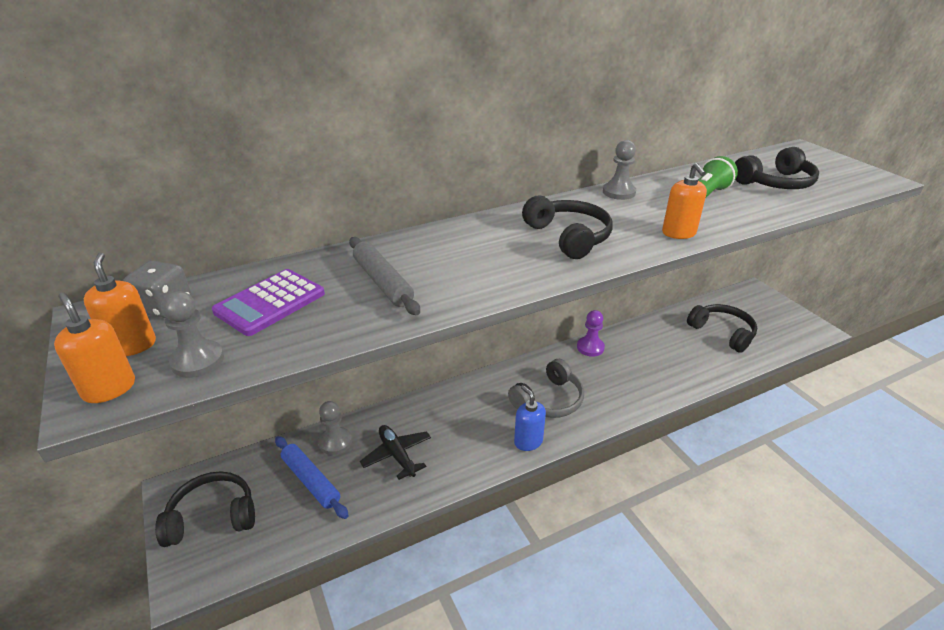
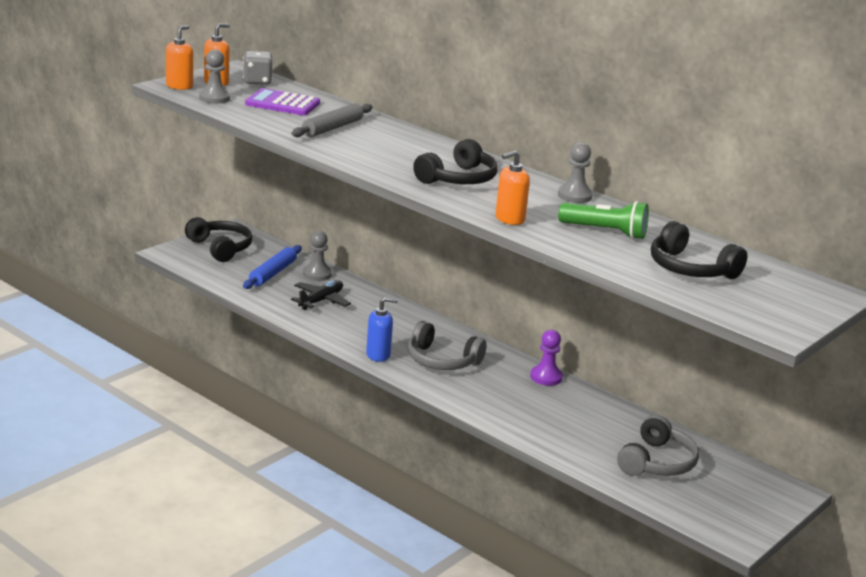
camera: 65 degrees right, 10 degrees down
(528, 441) = (378, 355): blue soap dispenser -> blue soap dispenser turned 45 degrees clockwise
(722, 333) = (657, 462): black headphones -> grey headphones

